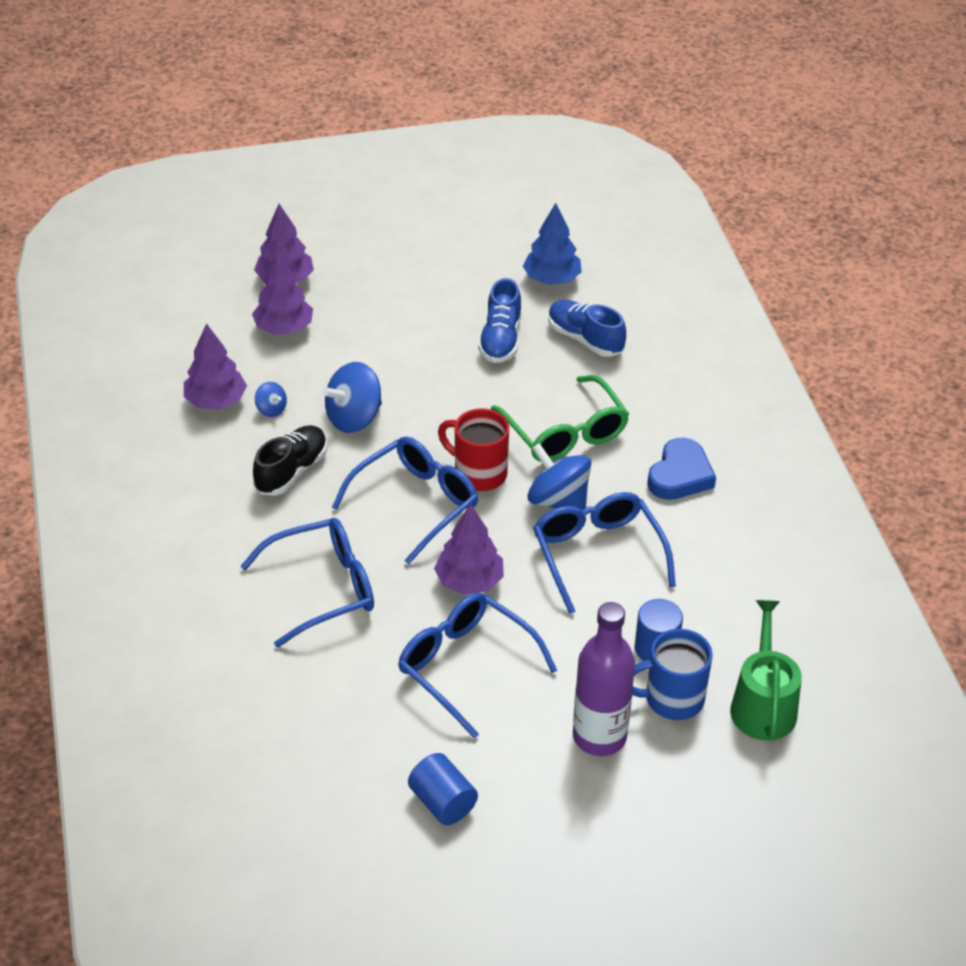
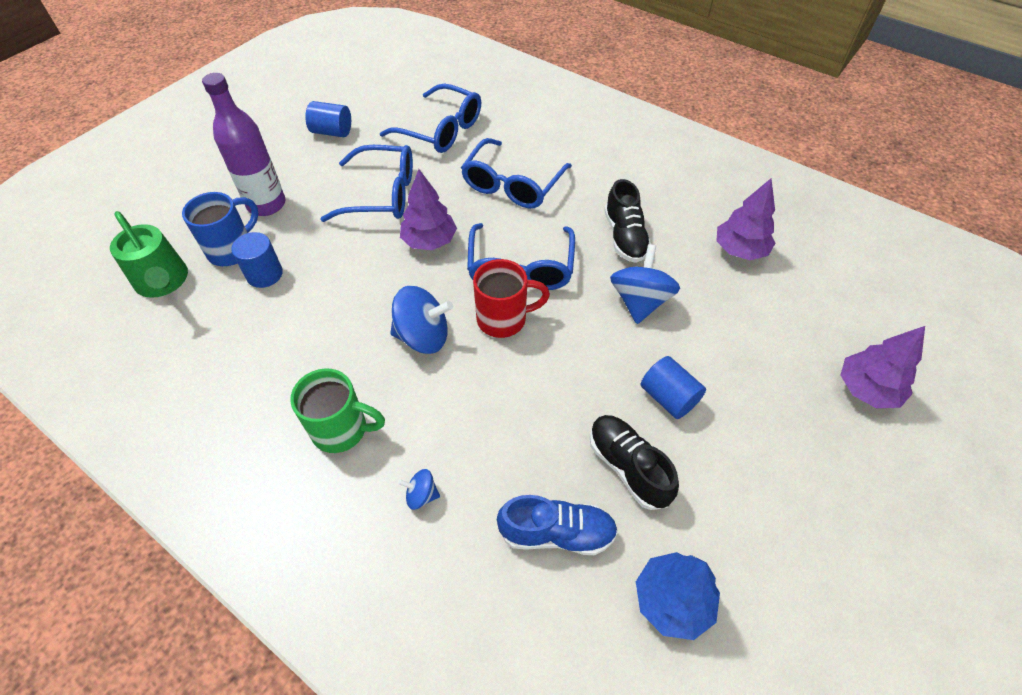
camera: 140 degrees right, 10 degrees up
(271, 409) = (699, 269): blue spinning top -> blue spinning top (421, 495)
(284, 328) = (793, 341): purple tree -> none
(422, 354) = (668, 397): none -> blue cylinder
(500, 339) = (628, 467): blue shoe -> black shoe
(564, 431) = (475, 404): green glasses -> none
(598, 556) = (356, 313): blue glasses -> blue glasses (440, 129)
(680, 475) = (341, 429): blue heart -> green mug

